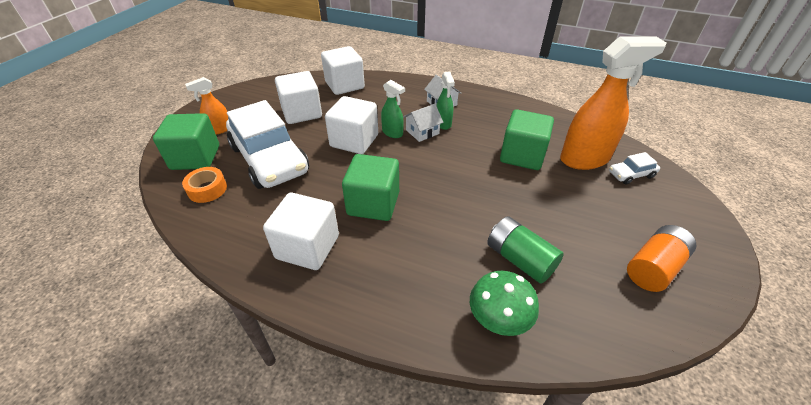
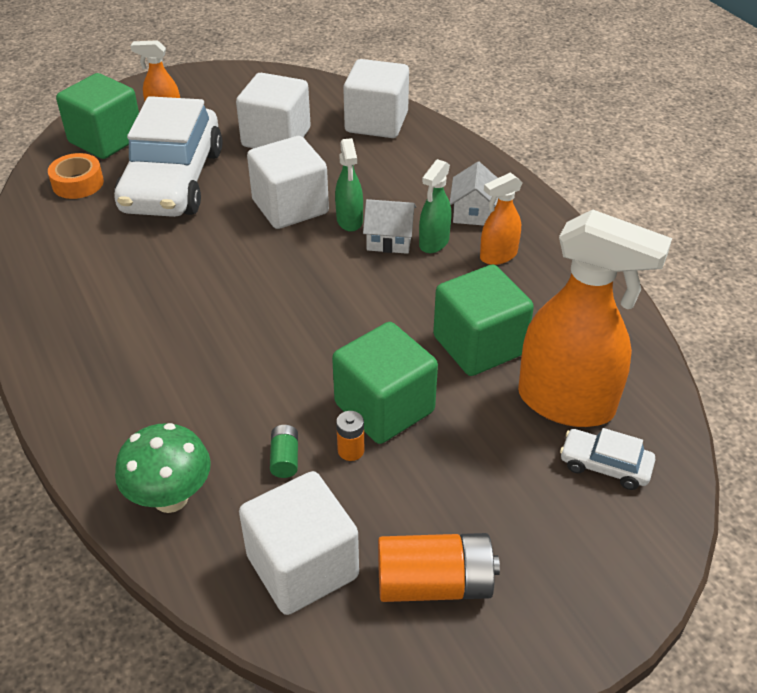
camera: 40 degrees right, 0 degrees up
(307, 247) = (94, 301): white cube -> white cube (302, 566)
(373, 203) = (213, 295): green cube -> green cube (384, 407)
(476, 116) = (498, 256): none -> orange spray bottle
(519, 259) = (285, 459): green battery -> green battery, size x0.48
(540, 234) = (351, 450): none -> orange battery

